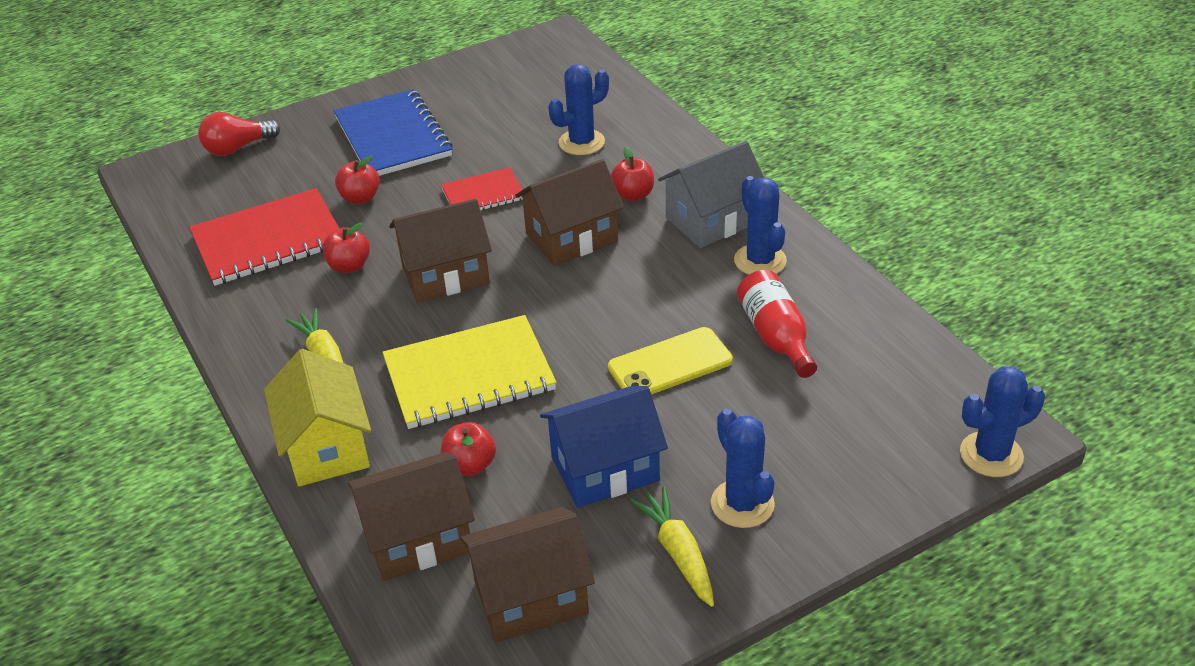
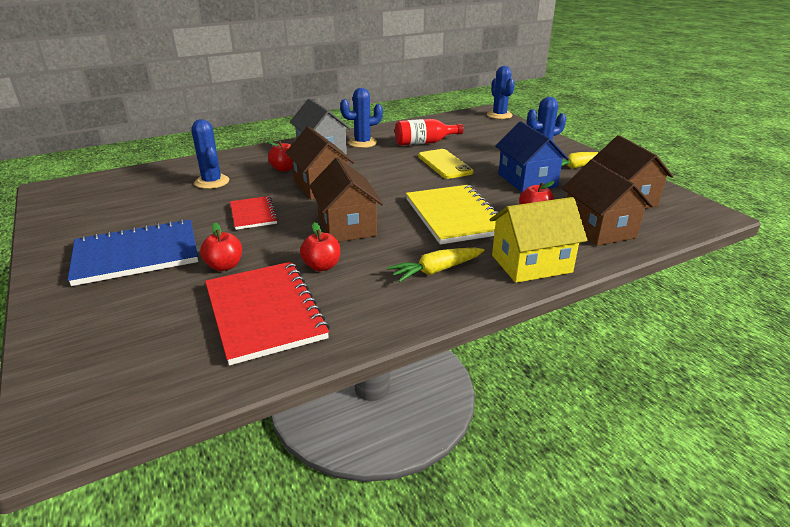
camera: 90 degrees left, 10 degrees down
(237, 148) = (69, 351): red light bulb -> none

